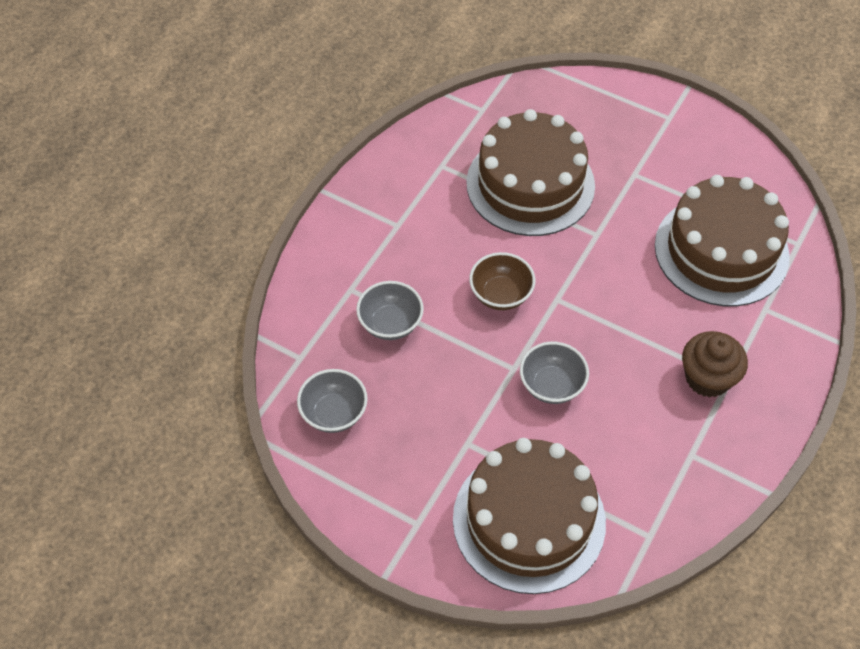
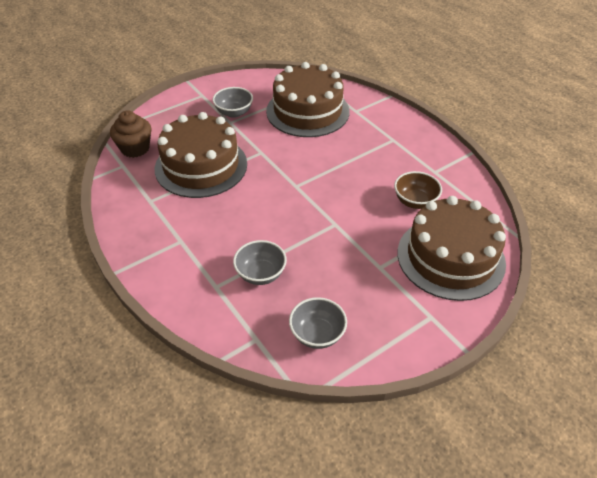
camera: 65 degrees left, 10 degrees down
(501, 294) = (275, 210): brown bowl -> brown bowl (415, 201)
(551, 385) = (357, 211): grey bowl -> grey bowl (234, 112)
(707, 378) = (388, 147): brown cupcake -> brown cupcake (135, 148)

